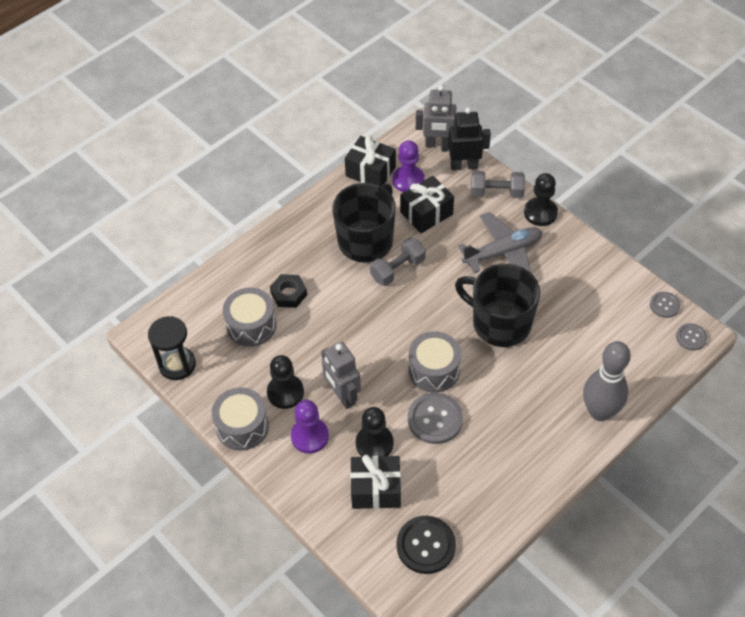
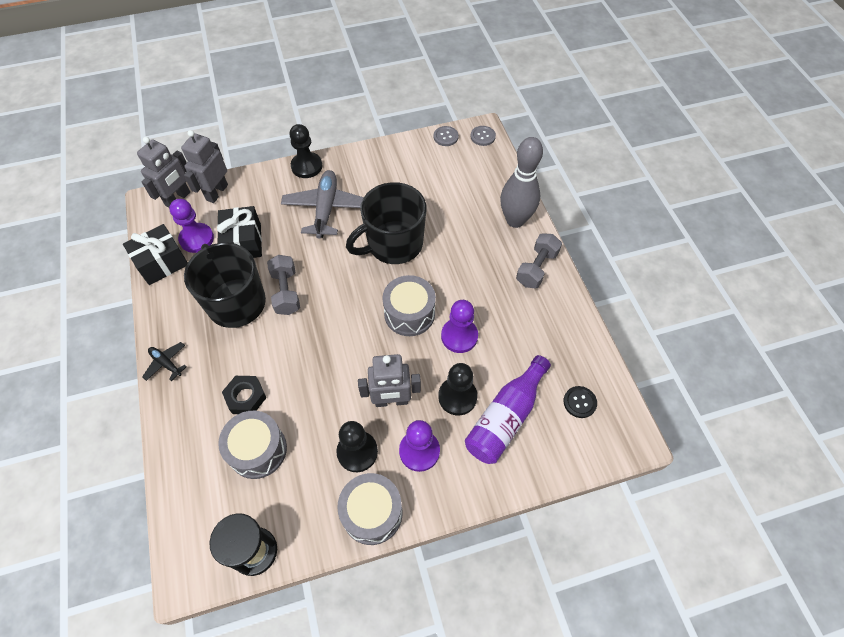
camera: 65 degrees left, 5 degrees up
(287, 228) = (166, 363): none -> black plane
(376, 489) = (505, 418): black gift -> purple bottle
(426, 545) = (579, 402): black button -> black button, size x0.57
(435, 419) = (459, 336): grey button -> purple pawn
(464, 166) = (216, 192): black robot -> grey robot
(496, 192) = (263, 184): grey dumbbell -> grey dumbbell (536, 268)

